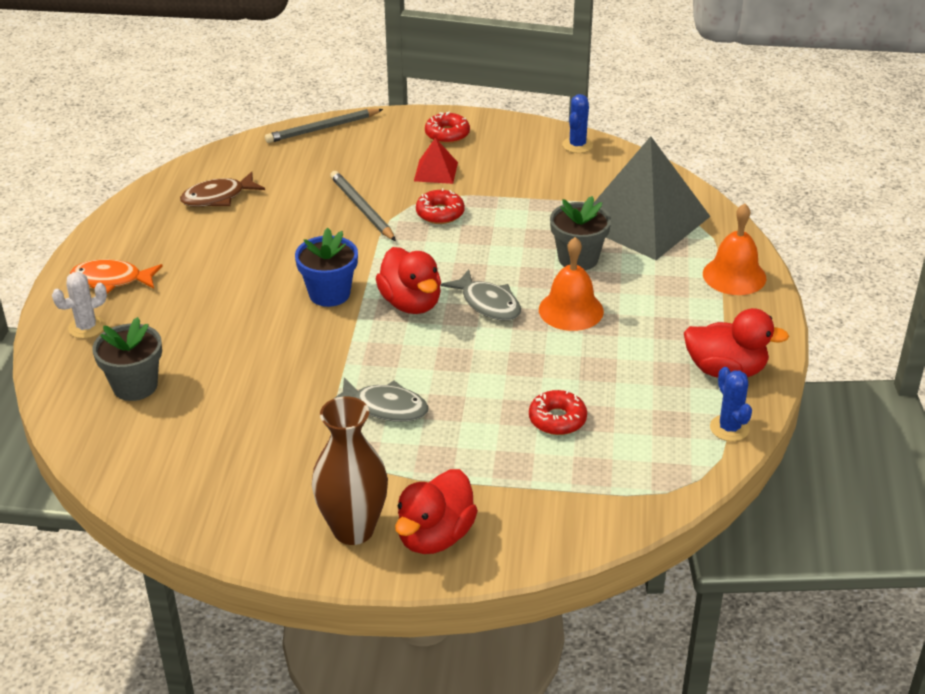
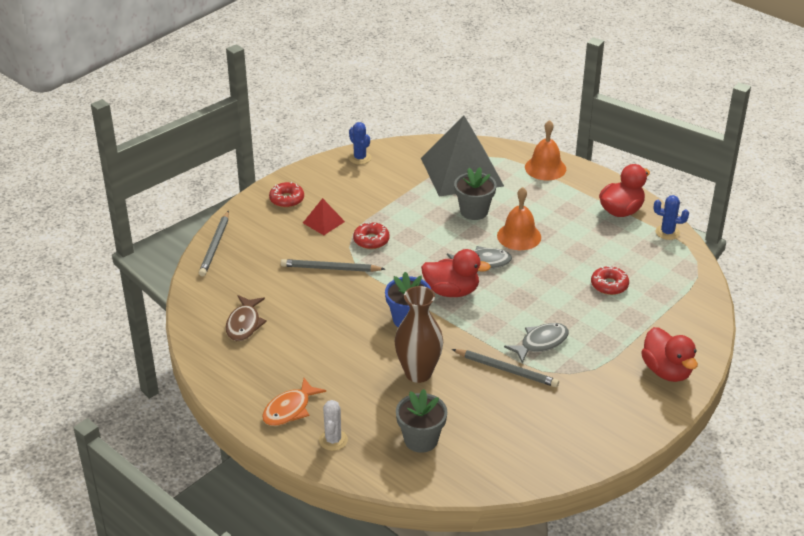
camera: 55 degrees left, 0 degrees up
(309, 400) = (506, 370): none -> grey pencil
(353, 529) = (636, 399): brown vase -> brown vase (418, 373)

